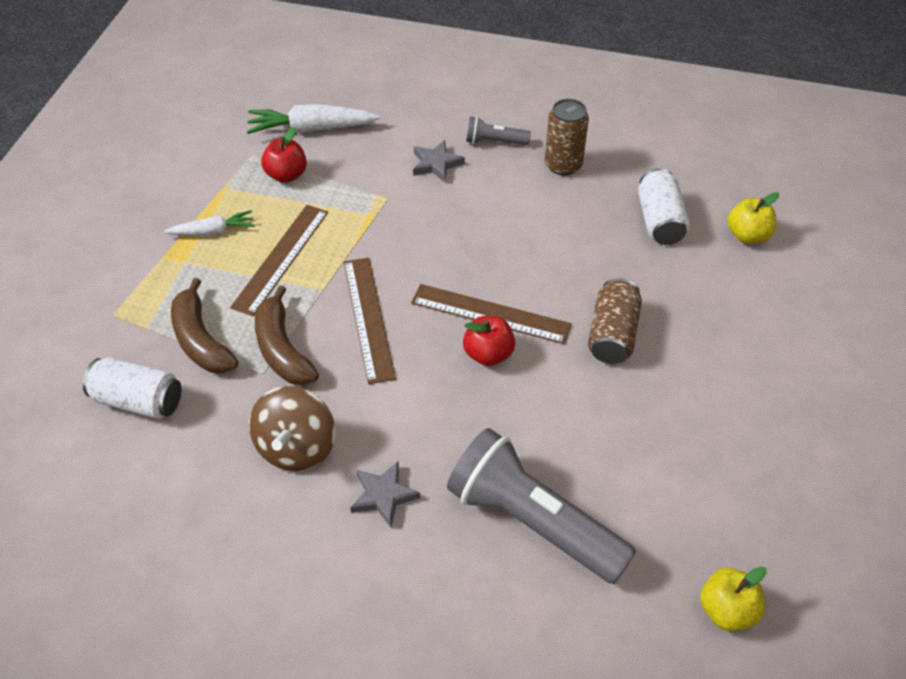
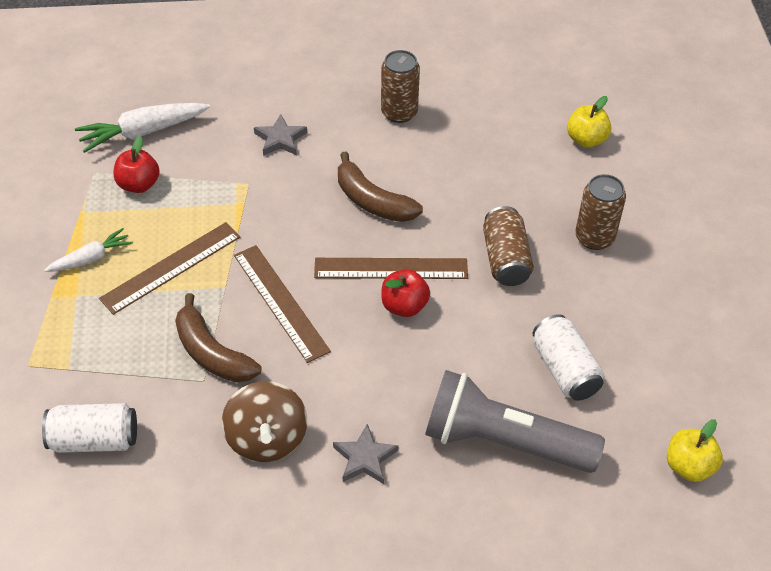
camera: 20 degrees left, 0 degrees up
(201, 340) = (128, 366): brown banana -> brown banana (372, 201)
(281, 258) = (171, 267): brown ruler -> brown ruler turned 45 degrees clockwise
(494, 142) = (326, 104): grey flashlight -> none
(659, 221) = (506, 144): white can -> white can (564, 370)
(717, 337) = (594, 237): none -> brown can

